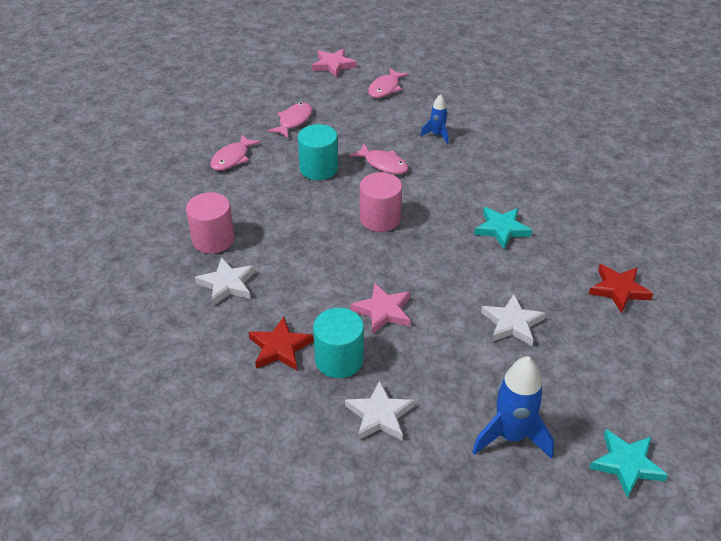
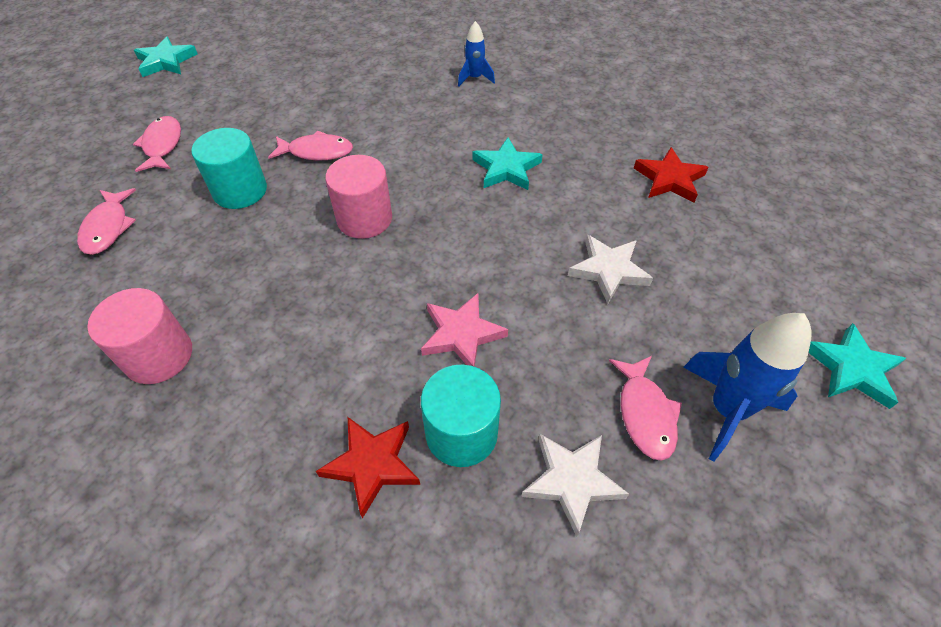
camera: 35 degrees left, 10 degrees up
(227, 284) = (227, 412): white star -> none
(333, 65) = (166, 61): pink star -> turquoise star
(385, 88) = (251, 65): pink fish -> pink fish (645, 413)
(437, 135) = (352, 95): blue rocket -> blue rocket (474, 78)

